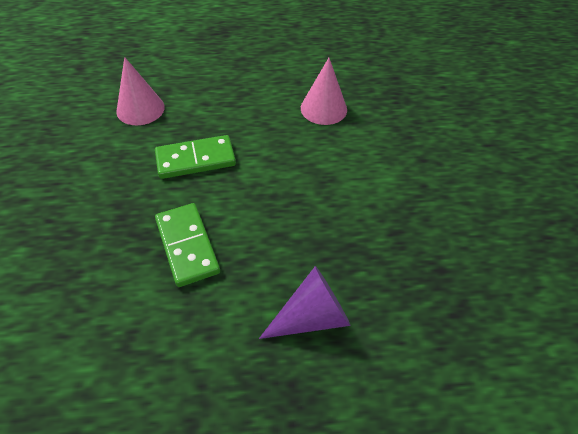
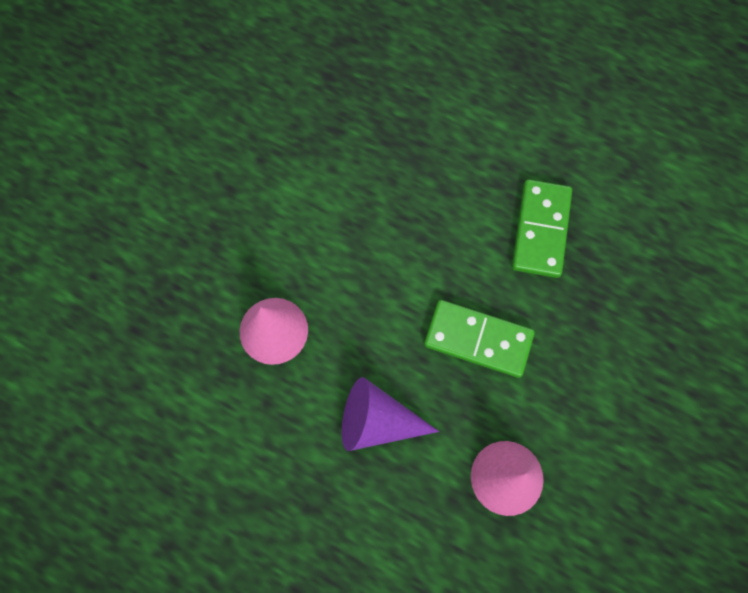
camera: 145 degrees left, 20 degrees up
(311, 316) = (468, 103): purple cone -> purple cone (377, 421)

